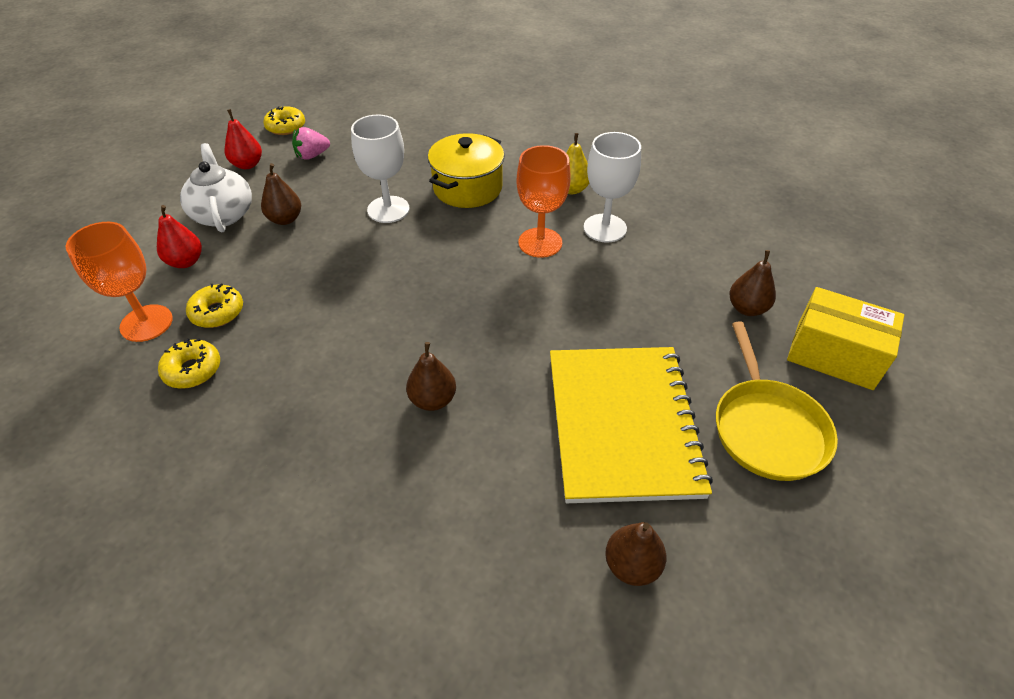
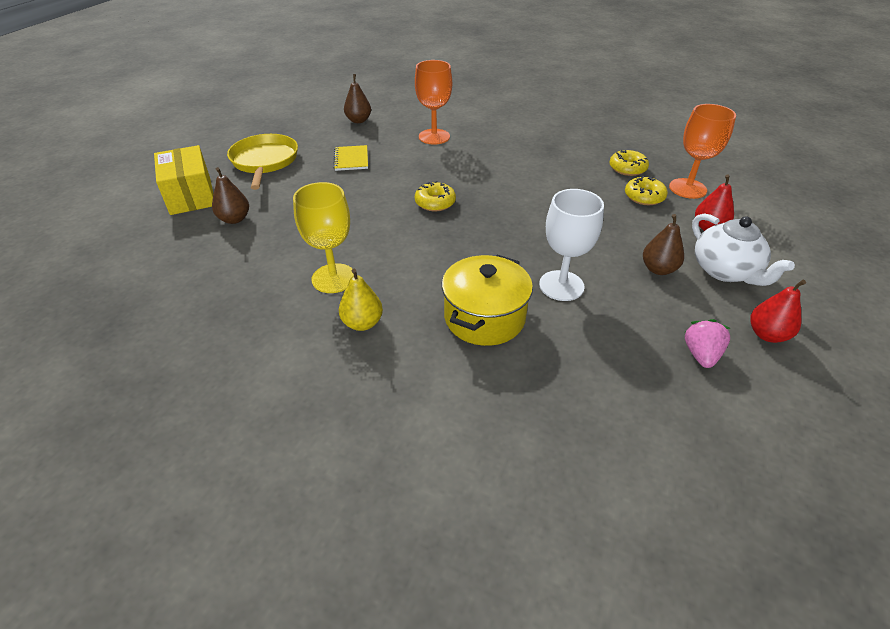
camera: 175 degrees right, 5 degrees down
(286, 127) = (786, 409): yellow donut -> yellow donut (435, 202)
(312, 155) = (701, 355): pink strawberry -> pink strawberry turned 45 degrees counterclockwise
(433, 400) = (467, 163): brown pear -> none
(540, 242) = (400, 260): orange goblet -> orange goblet (434, 137)
(605, 228) = (334, 278): white goblet -> yellow goblet
(622, 424) = (351, 159): yellow notebook -> yellow notebook, size x0.41
(834, 355) = (191, 195): yellow box -> yellow box turned 45 degrees clockwise

